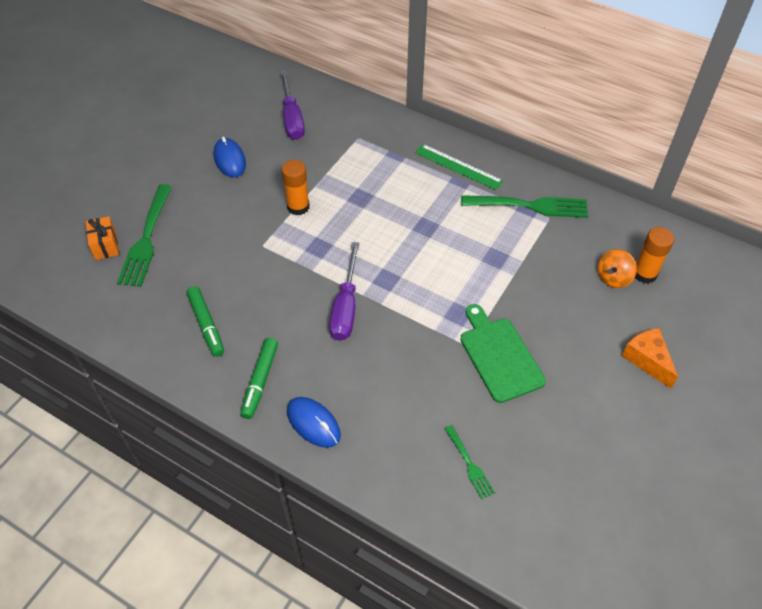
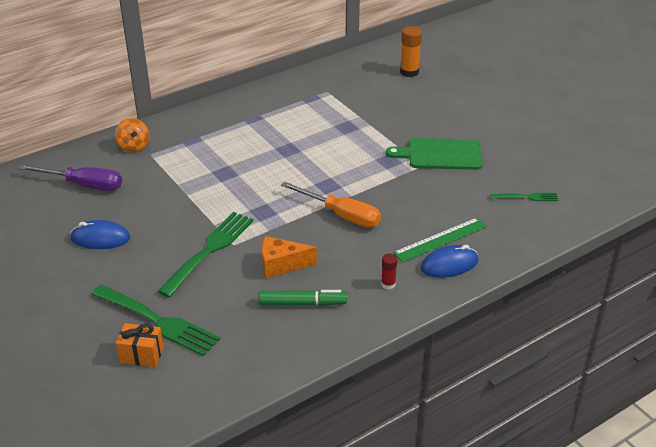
camera: 65 degrees left, 15 degrees down
(260, 381) = (388, 284): green marker -> red glue stick
(298, 207) = (204, 211): orange glue stick -> none
(346, 307) = (341, 215): purple screwdriver -> orange screwdriver
(458, 167) = (236, 114): green ruler -> green ruler (440, 239)
(530, 206) = (307, 96): green fork -> green fork (209, 250)
(613, 278) = (404, 85): orange spinning top -> orange spinning top (133, 146)
(647, 360) = (482, 96): orange cheese -> orange cheese (281, 265)

